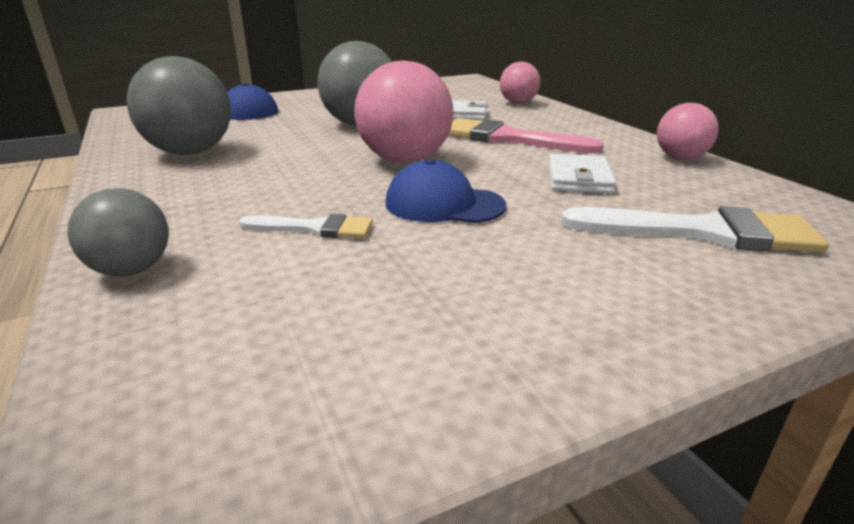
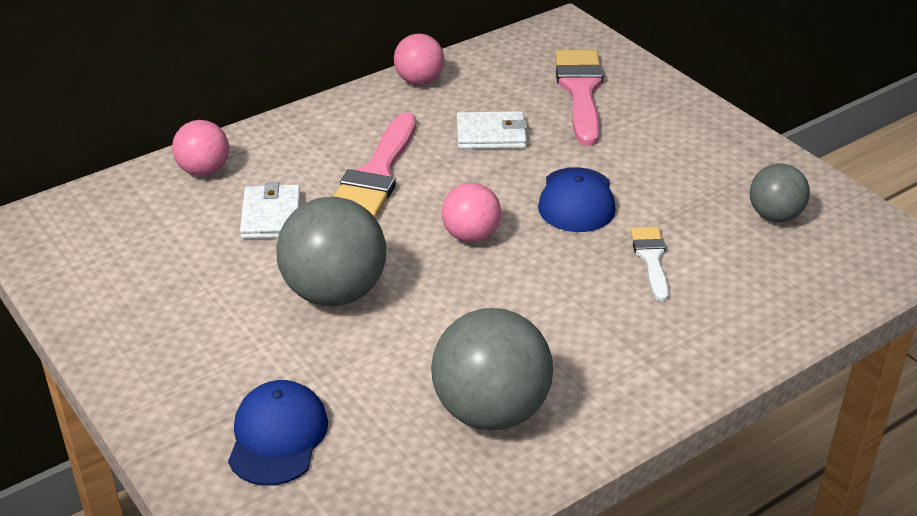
camera: 100 degrees left, 10 degrees up
(131, 270) = (757, 330): grey ball -> grey ball (775, 216)
(405, 160) = (471, 236): pink ball -> pink ball, size x0.58
(703, 232) = (580, 91): white brush -> pink brush

